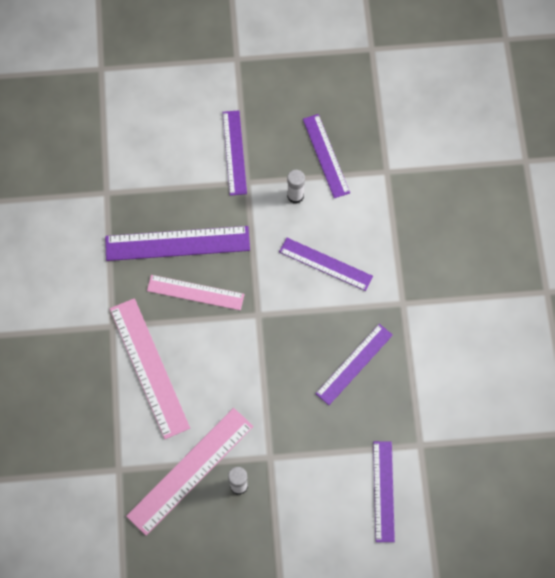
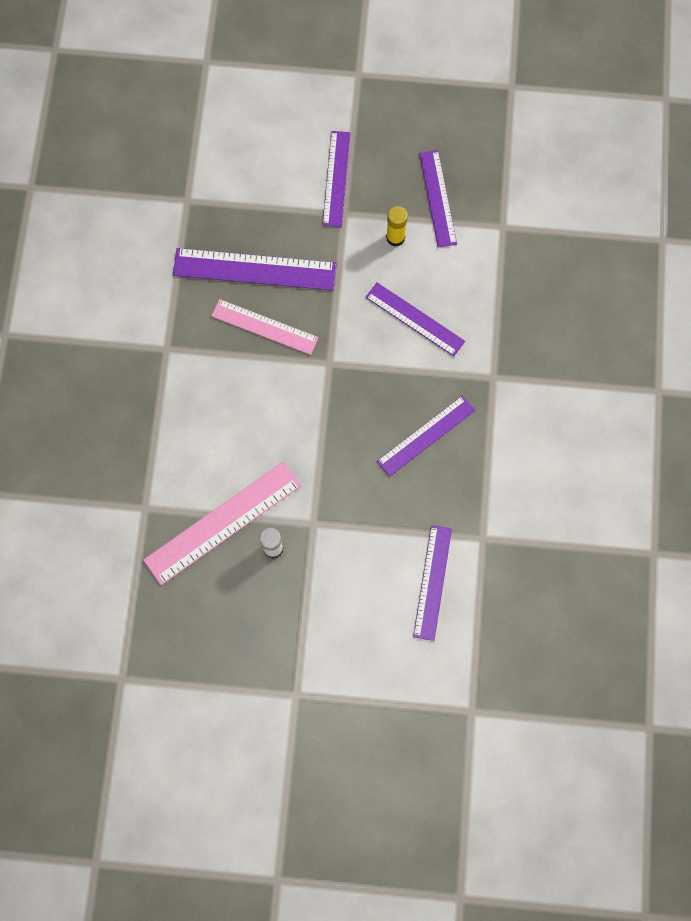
camera: 10 degrees right, 5 degrees up
(149, 368) = (198, 401): pink ruler -> none
(295, 196) = (395, 237): white glue stick -> yellow glue stick

